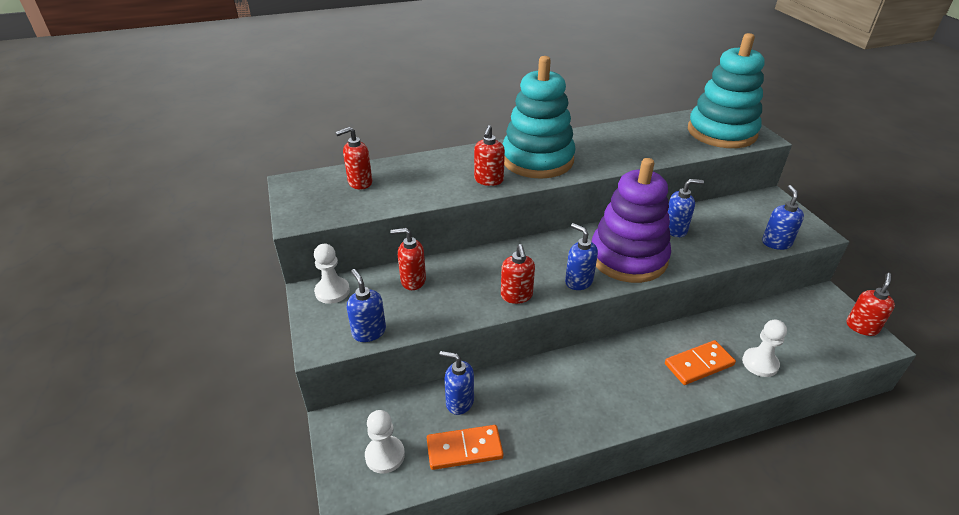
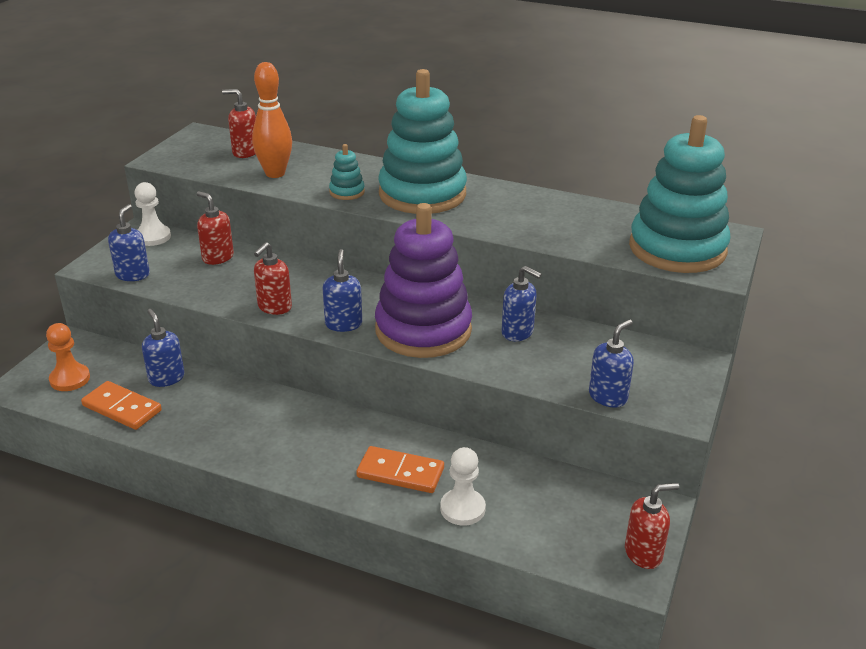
camera: 40 degrees right, 5 degrees down
(385, 455) = (70, 379): white pawn -> orange pawn
(413, 189) = (275, 173): none -> orange bowling pin
(488, 180) = (347, 192): red soap dispenser -> turquoise stacking toy

